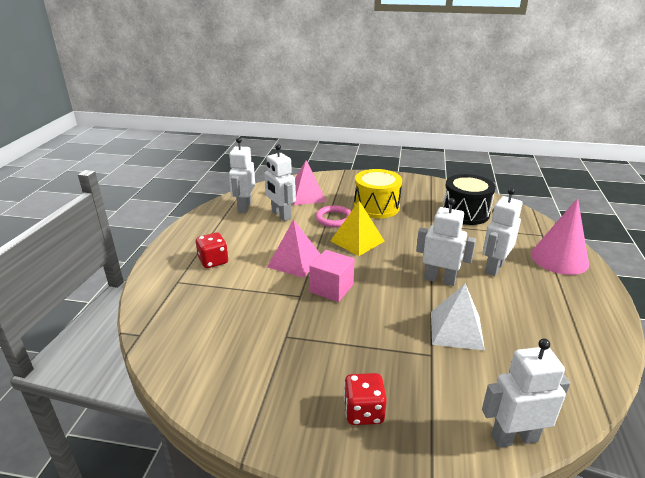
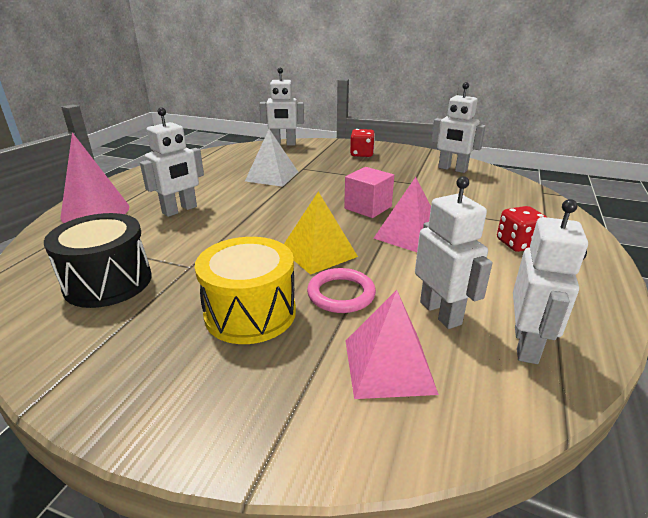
camera: 170 degrees left, 0 degrees up
(439, 279) = (250, 205): white robot -> white robot (452, 169)

